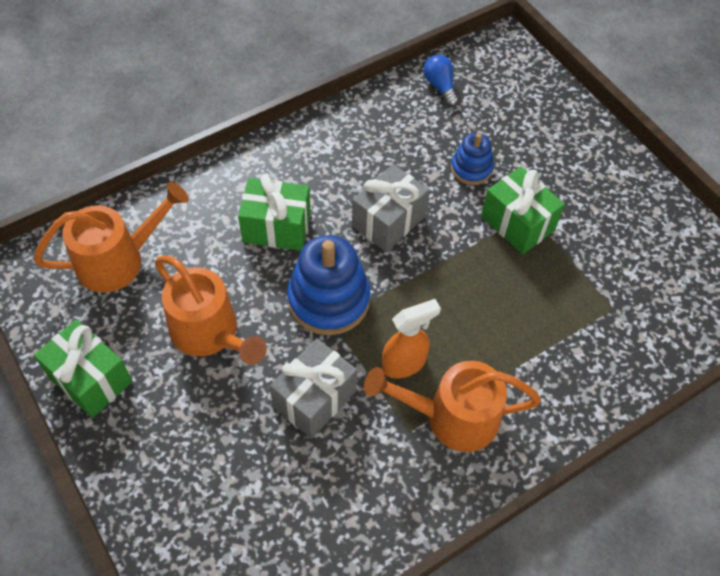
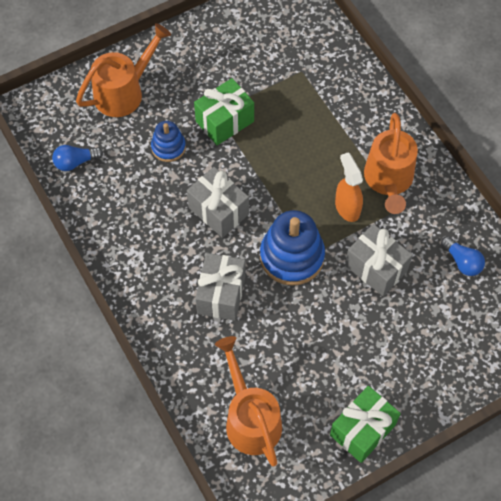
camera: 85 degrees left, 5 degrees up
(210, 334) = (322, 342): orange watering can -> orange watering can (124, 91)
(276, 227) = (221, 294): green gift -> grey gift
(327, 515) = (462, 261): none -> blue light bulb

